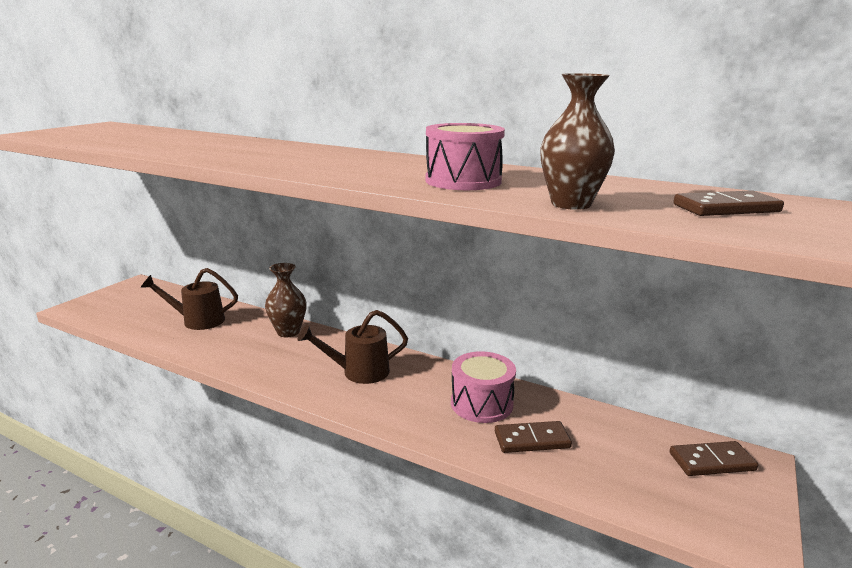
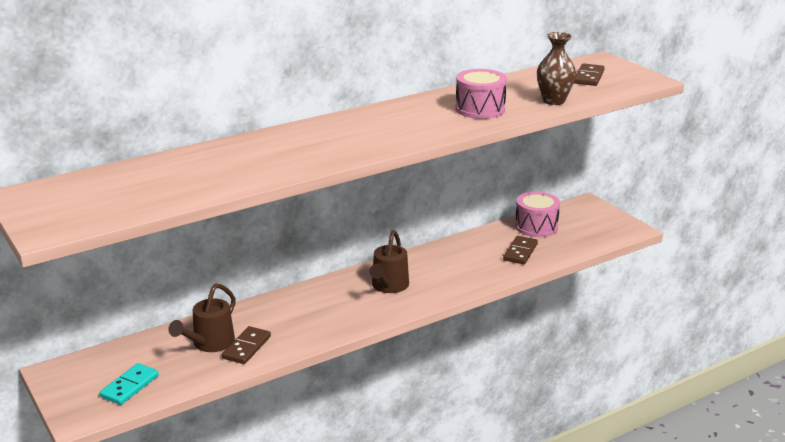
camera: 60 degrees left, 5 degrees up
(121, 311) = (130, 386): none -> turquoise domino
(288, 332) = (288, 302): brown vase -> none
(481, 404) = (471, 255): pink drum -> pink drum (536, 227)
(712, 462) = (578, 213): brown domino -> brown domino (247, 347)

